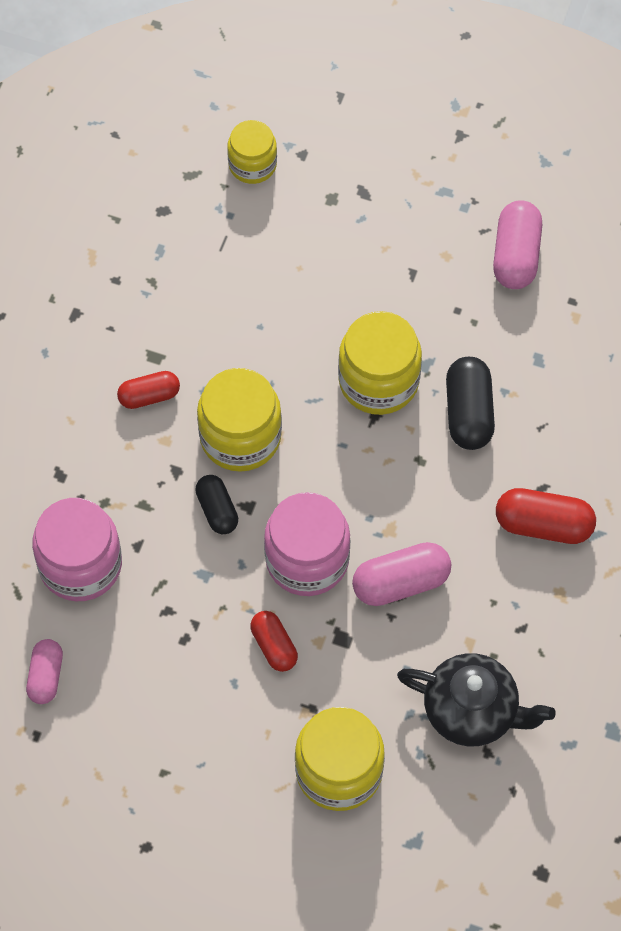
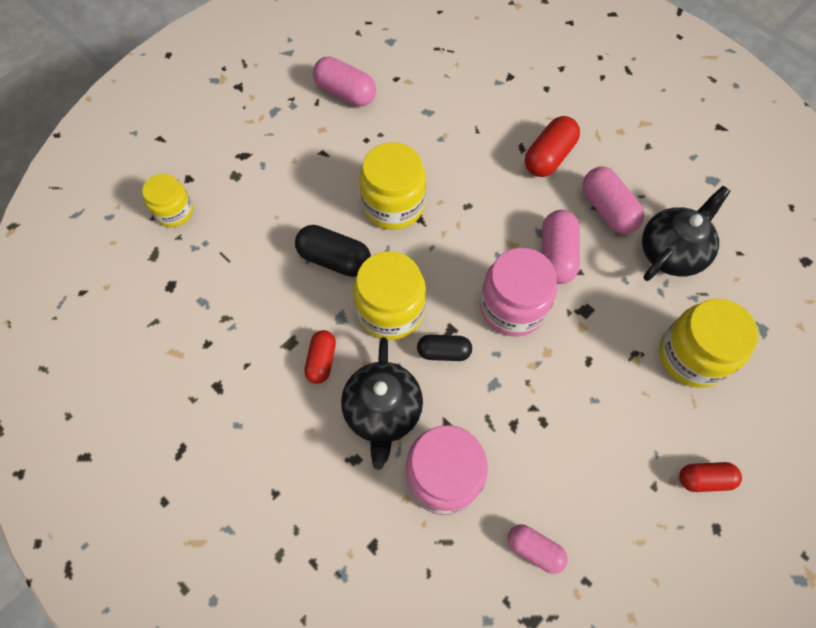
camera: 65 degrees left, 0 degrees up
(121, 479) = (383, 412): none -> black teapot
(274, 646) = (574, 359): red capsule -> red capsule (704, 479)
(468, 412) = (446, 164): black capsule -> black capsule (334, 259)
(498, 618) = (607, 210): none -> pink capsule

